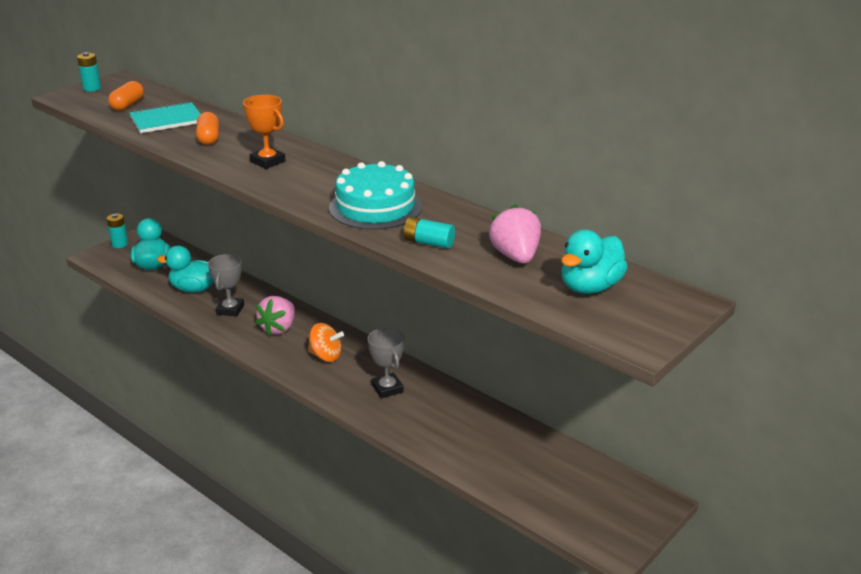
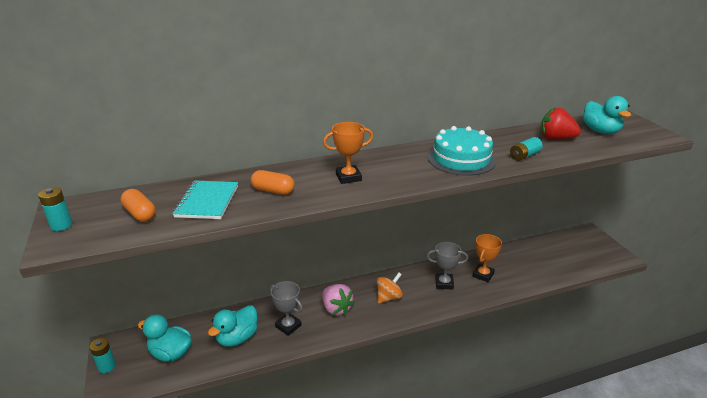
camera: 60 degrees left, 0 degrees up
(434, 416) = (483, 275): none -> orange trophy
(515, 256) = (555, 138): pink strawberry -> red strawberry

